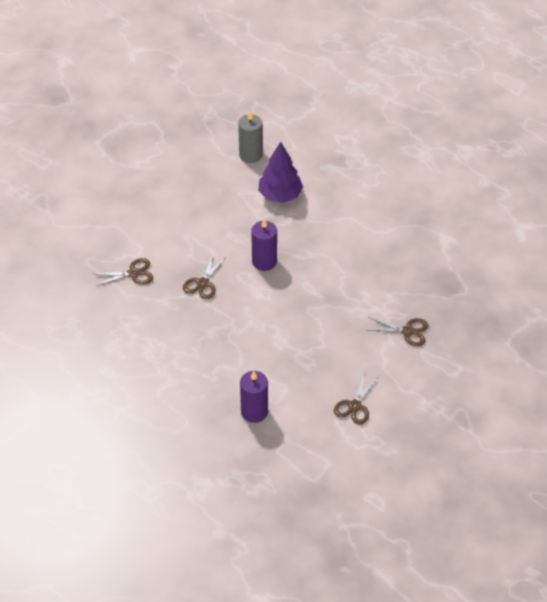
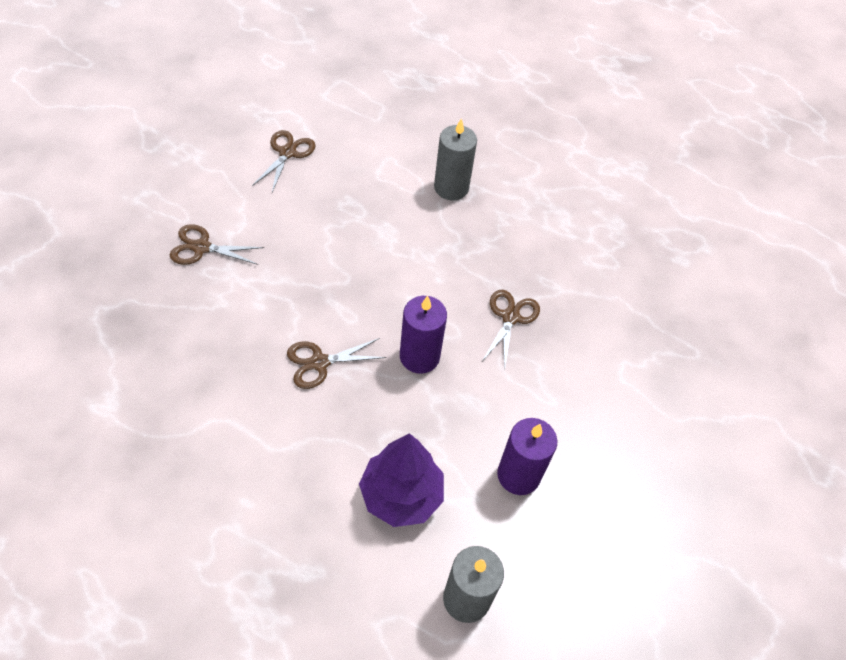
camera: 170 degrees right, 5 degrees up
(133, 273) = (619, 332): brown scissors -> brown scissors (319, 362)
(230, 376) = (451, 187): none -> grey candle
(254, 412) = (415, 147): purple candle -> purple candle (518, 475)

